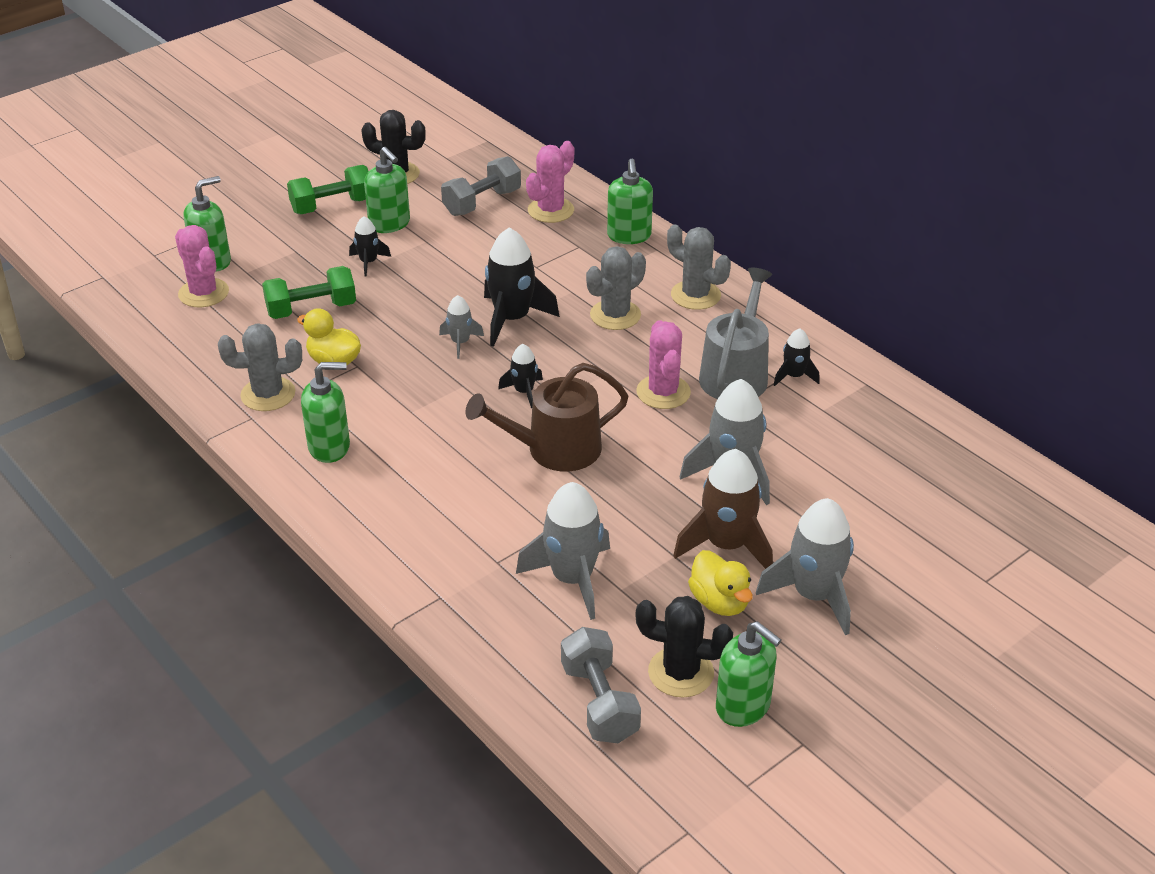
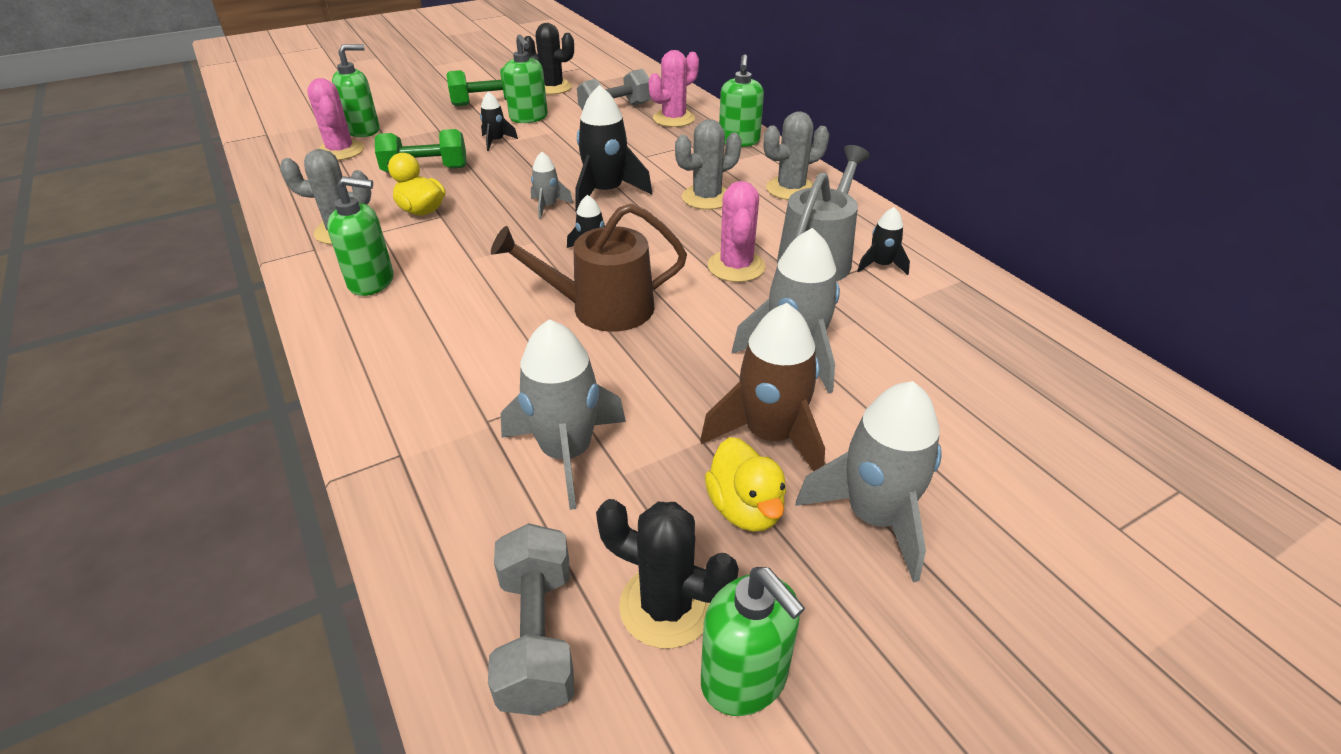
camera: 10 degrees right, 0 degrees up
(695, 295) = (790, 189): grey cactus -> grey cactus turned 75 degrees counterclockwise

